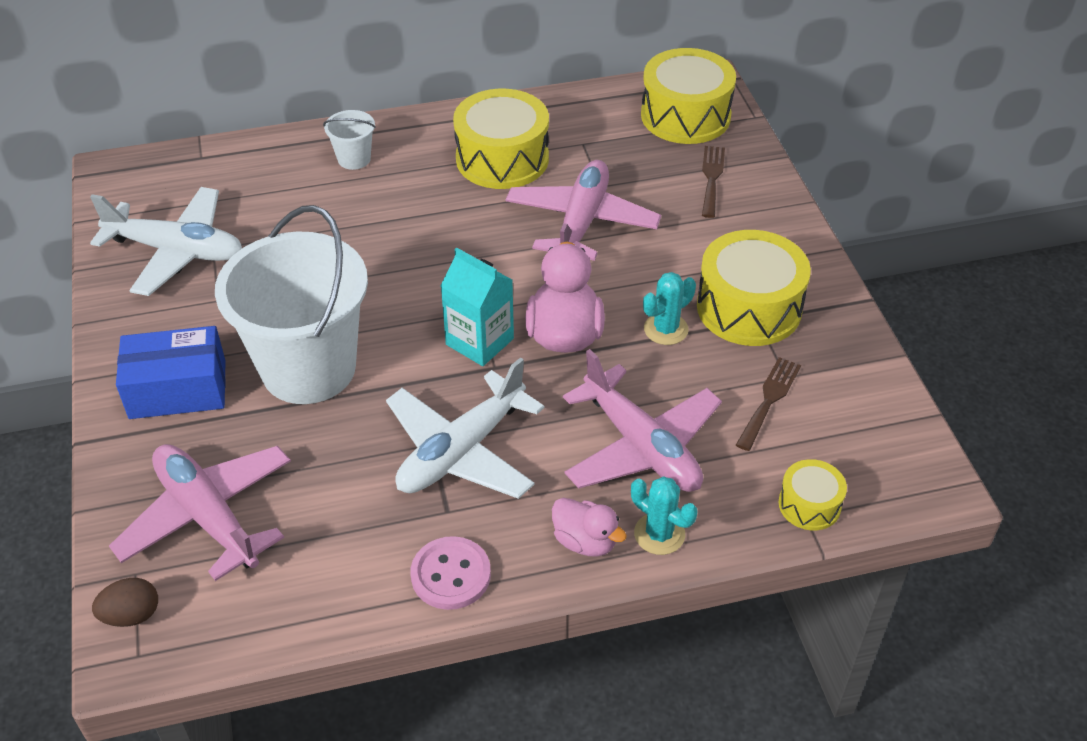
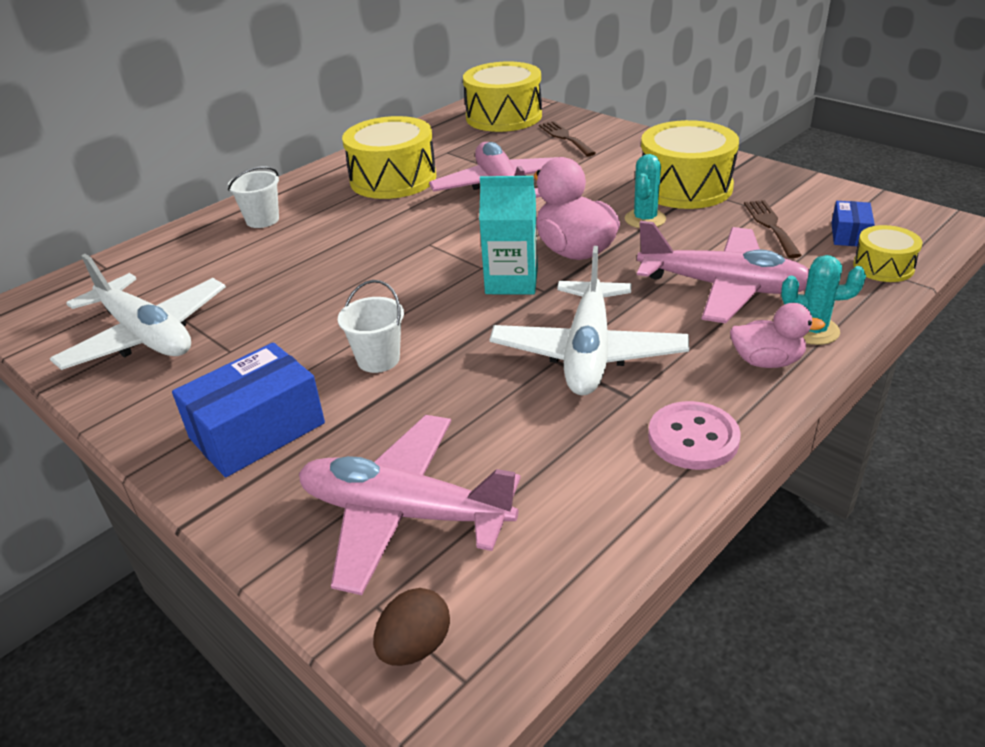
camera: 30 degrees left, 10 degrees down
(176, 251) = (146, 335): white plane -> white plane turned 60 degrees clockwise
(308, 368) = (378, 359): white bucket -> white bucket, size x0.41
(828, 451) = (849, 235): none -> blue box

